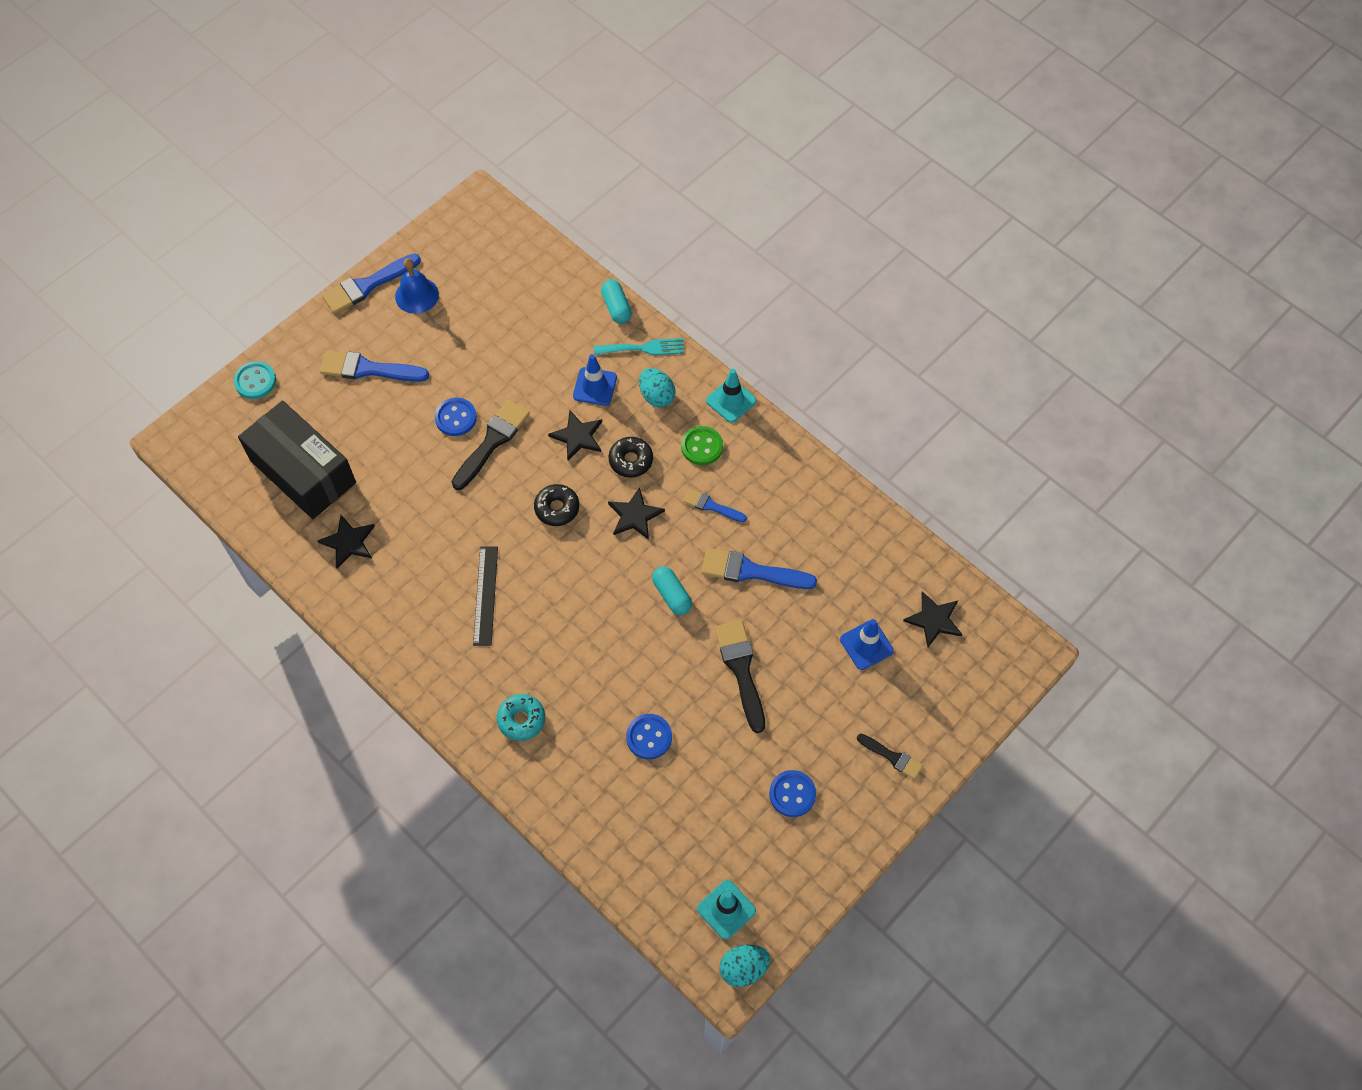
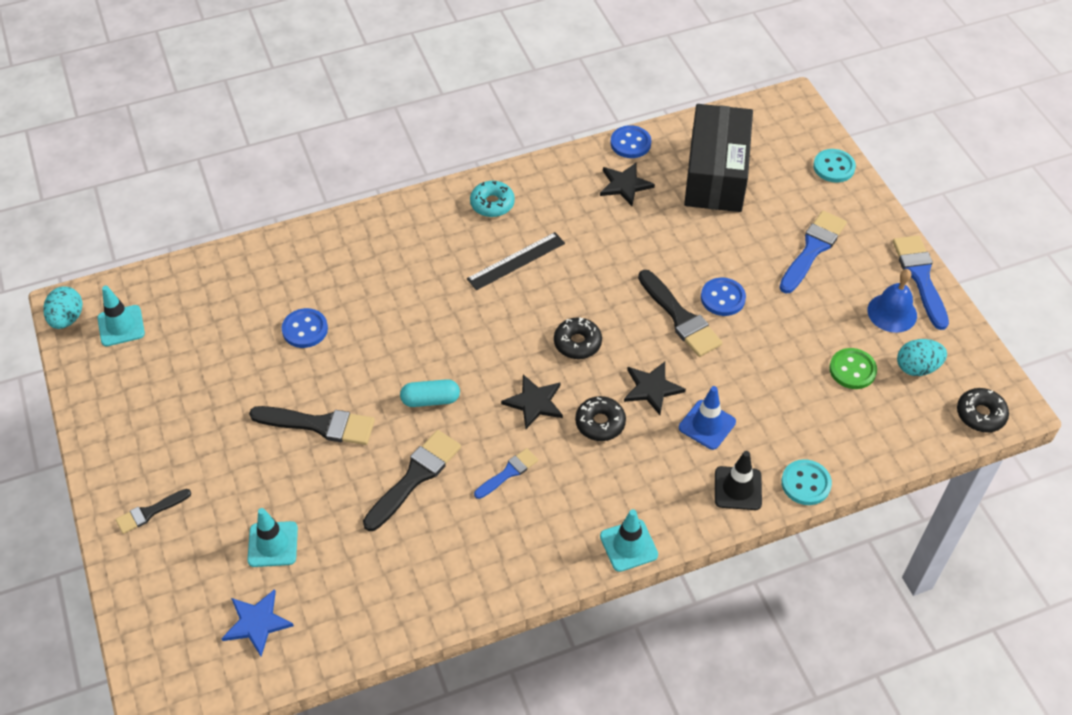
camera: 115 degrees right, 10 degrees down
(303, 471) = (716, 174): black box -> black box turned 60 degrees counterclockwise
(485, 595) = (516, 261): black ruler -> black ruler turned 60 degrees counterclockwise
(496, 216) = (980, 414): none -> black donut
(521, 720) = (382, 248): turquoise donut -> turquoise donut (492, 204)
(616, 307) = (805, 483): turquoise capsule -> turquoise button
(643, 348) = (738, 488): turquoise fork -> black traffic cone
(656, 396) = (668, 476): turquoise egg -> turquoise egg (917, 367)
(702, 446) = (584, 493): green button -> green button (852, 370)
(751, 571) = (415, 477): blue brush -> black brush
(792, 794) = (177, 415): blue button -> blue button (630, 143)
(866, 645) = (273, 544): blue traffic cone -> turquoise traffic cone
(934, 620) = (257, 623): black star -> blue star

